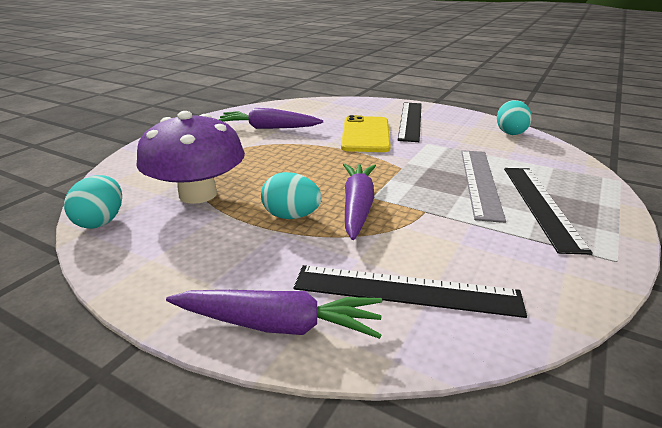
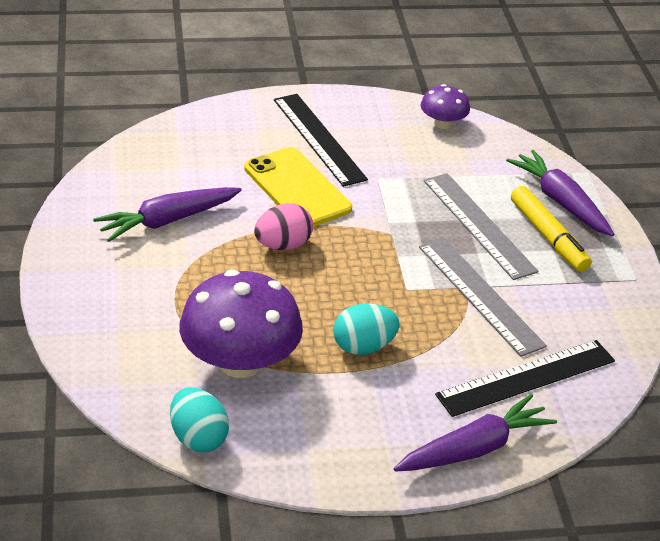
camera: 40 degrees left, 10 degrees up
(318, 153) = (283, 245): none -> pink egg
(357, 206) = (406, 308): purple carrot -> purple carrot (560, 201)
(431, 219) = (480, 295): none -> grey ruler
(510, 132) = (442, 123): turquoise egg -> purple mushroom
(540, 205) = (548, 236): black ruler -> yellow marker

